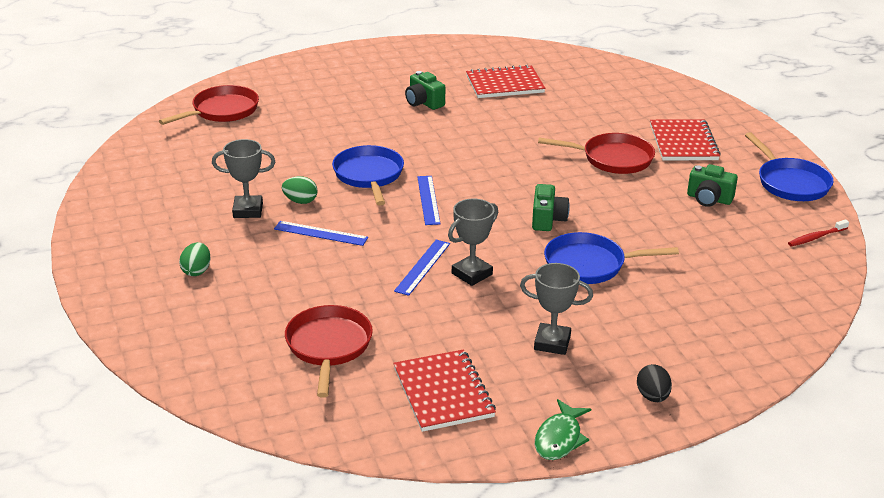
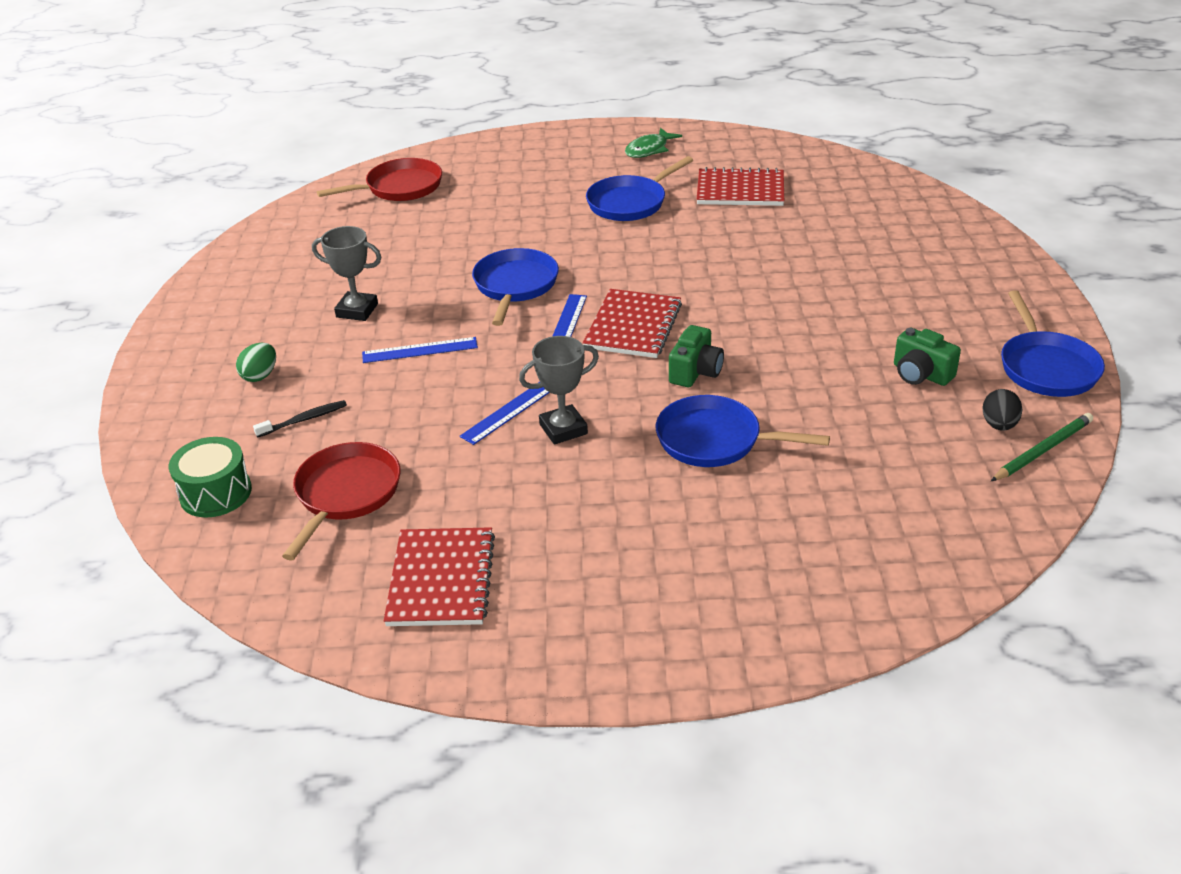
camera: 20 degrees right, 5 degrees up
(218, 363) = (215, 493): none -> green drum
(257, 298) = (304, 420): none -> black toothbrush
(300, 201) = (420, 307): green egg -> none
(321, 233) = (420, 350): blue ruler -> blue ruler turned 45 degrees counterclockwise
(424, 102) = (630, 203): green camera -> blue pan
(552, 343) = (609, 538): grey trophy -> none
(559, 438) = (546, 671): green fish -> green fish (649, 149)
(612, 159) = (822, 303): red pan -> none
(652, 396) = (696, 637): black egg -> black egg (999, 425)
(683, 142) = (928, 292): red notebook -> red notebook (633, 326)
(816, 237) = (1042, 450): red toothbrush -> green pencil

